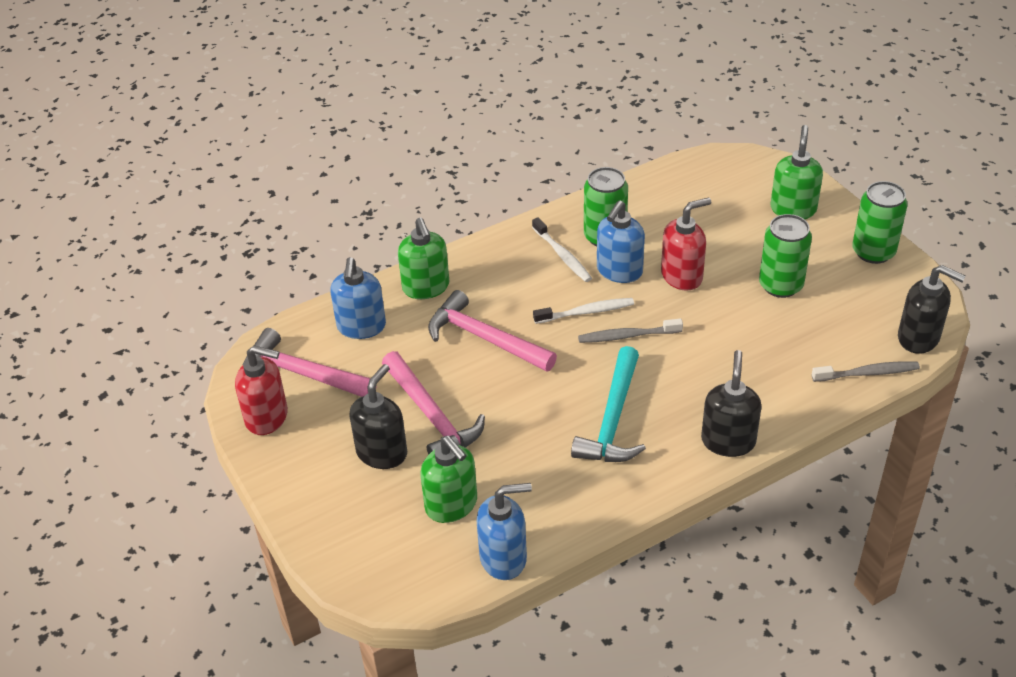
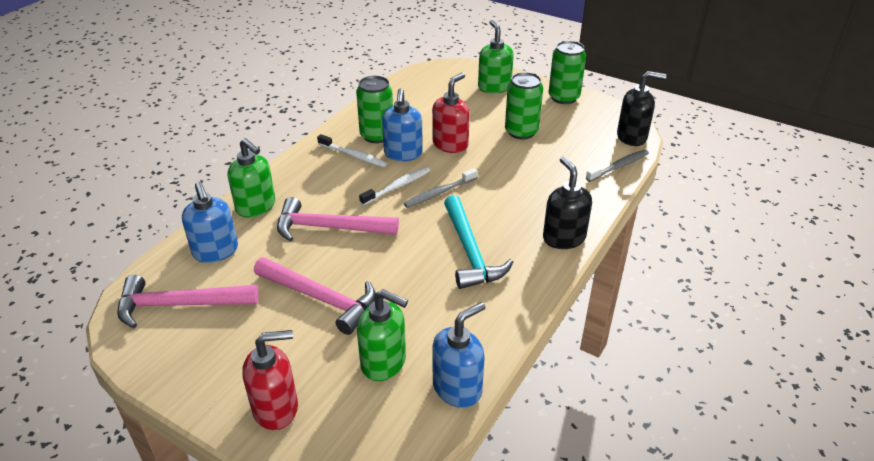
camera: 30 degrees left, 5 degrees down
(267, 417) = (165, 352): red soap dispenser -> red soap dispenser (276, 408)
(382, 452) = (294, 343): black soap dispenser -> none

